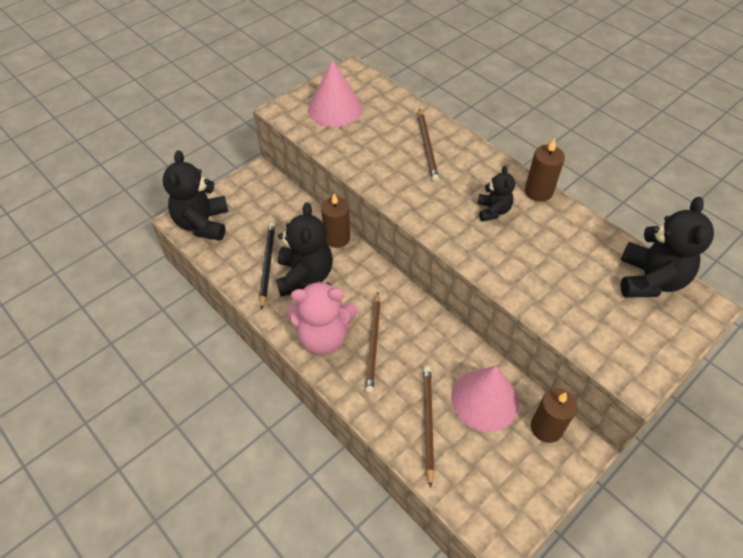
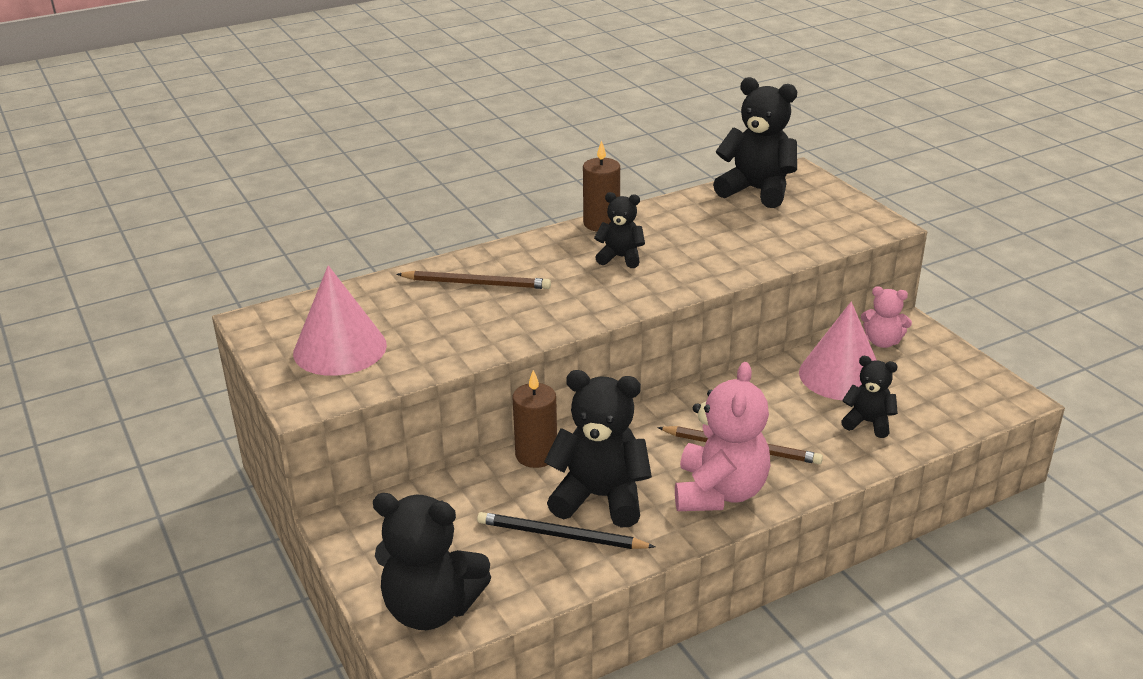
camera: 75 degrees left, 20 degrees down
(428, 422) = (868, 423): brown pencil -> black teddy bear
(546, 428) = (882, 342): brown candle -> pink teddy bear

